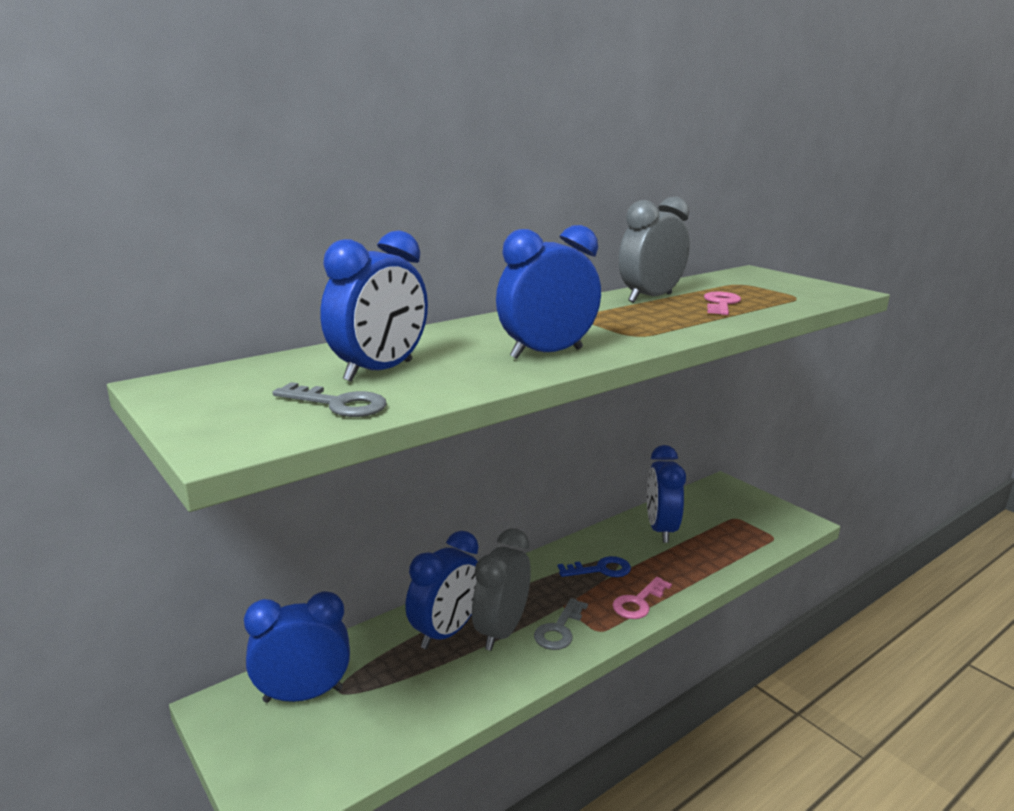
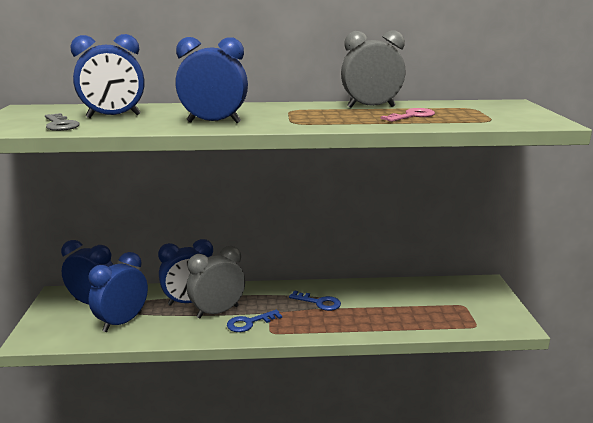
camera: 35 degrees right, 0 degrees up
(559, 629) = (249, 323): grey key -> blue key
(638, 602) = (317, 327): pink key -> none
(660, 530) = (393, 294): blue clock -> blue clock (122, 322)

